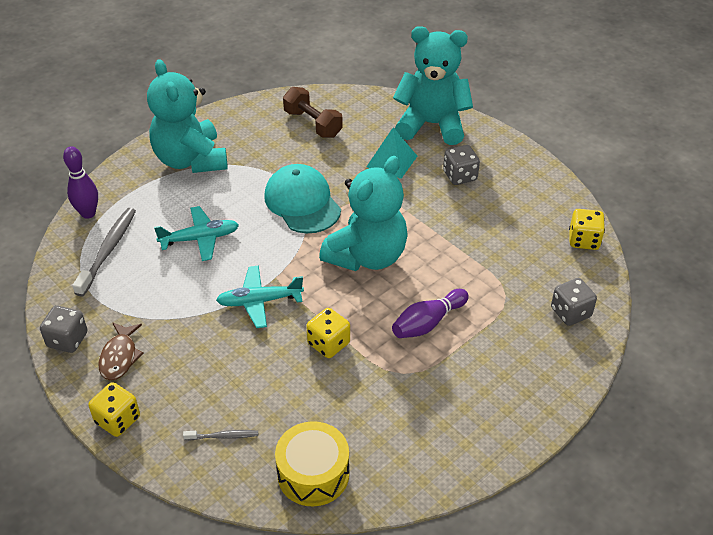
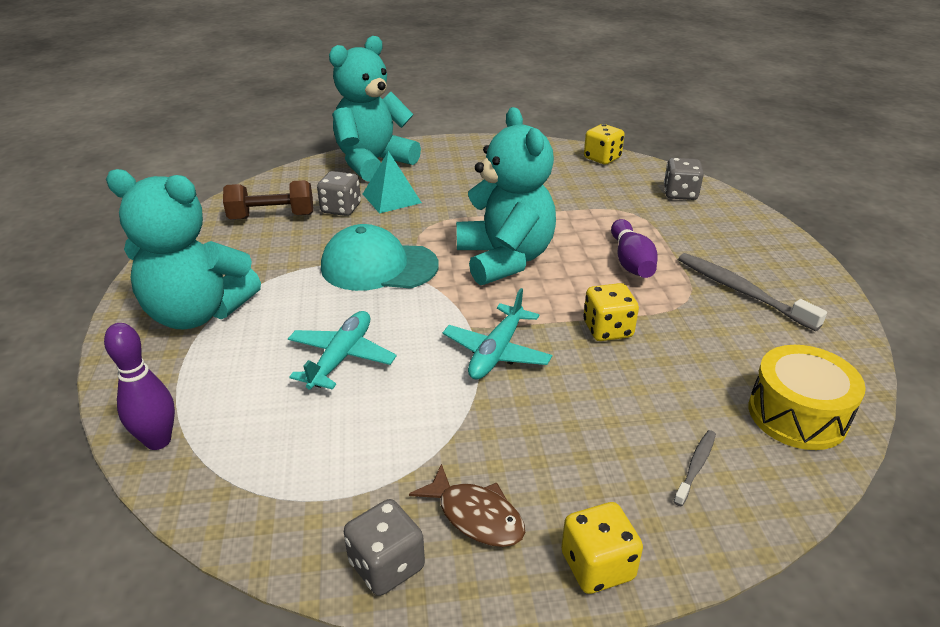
camera: 55 degrees left, 10 degrees down
(108, 250) = (258, 448): grey toothbrush -> grey toothbrush (741, 291)
(460, 176) = (458, 176): grey dice -> grey dice (341, 209)

